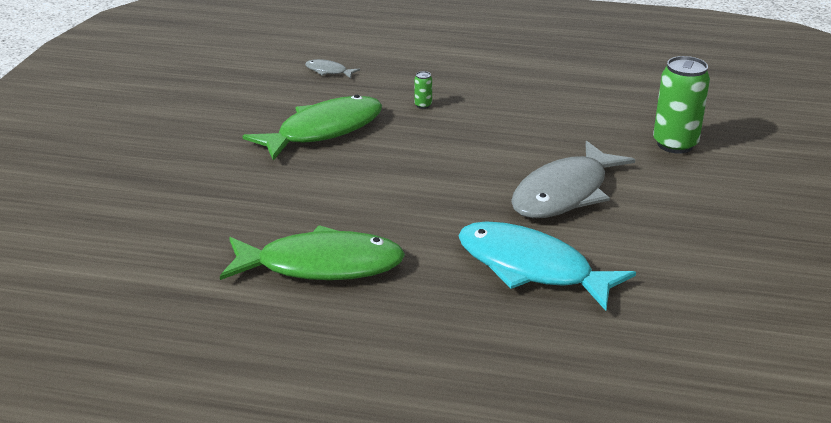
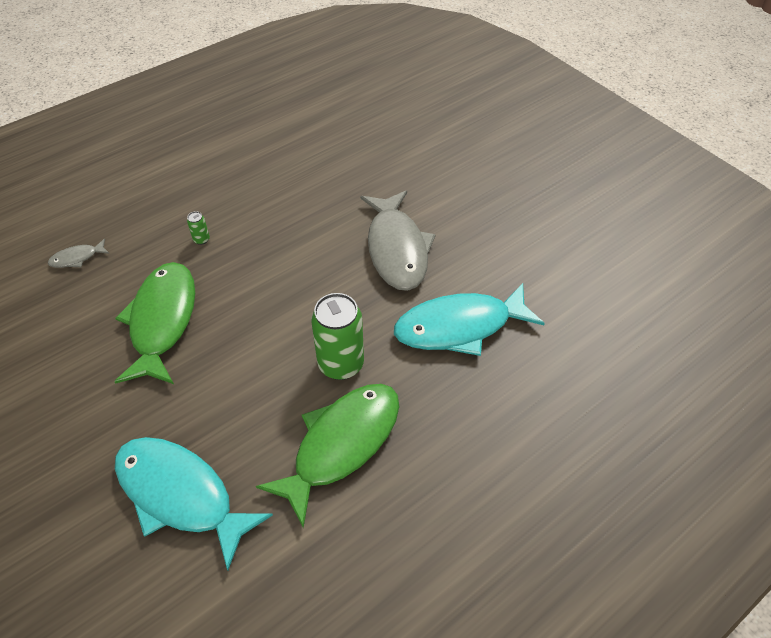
camera: 50 degrees left, 20 degrees up
(188, 217) = (181, 495): none -> turquoise fish
(675, 144) = (401, 159): green can -> green can (341, 364)

